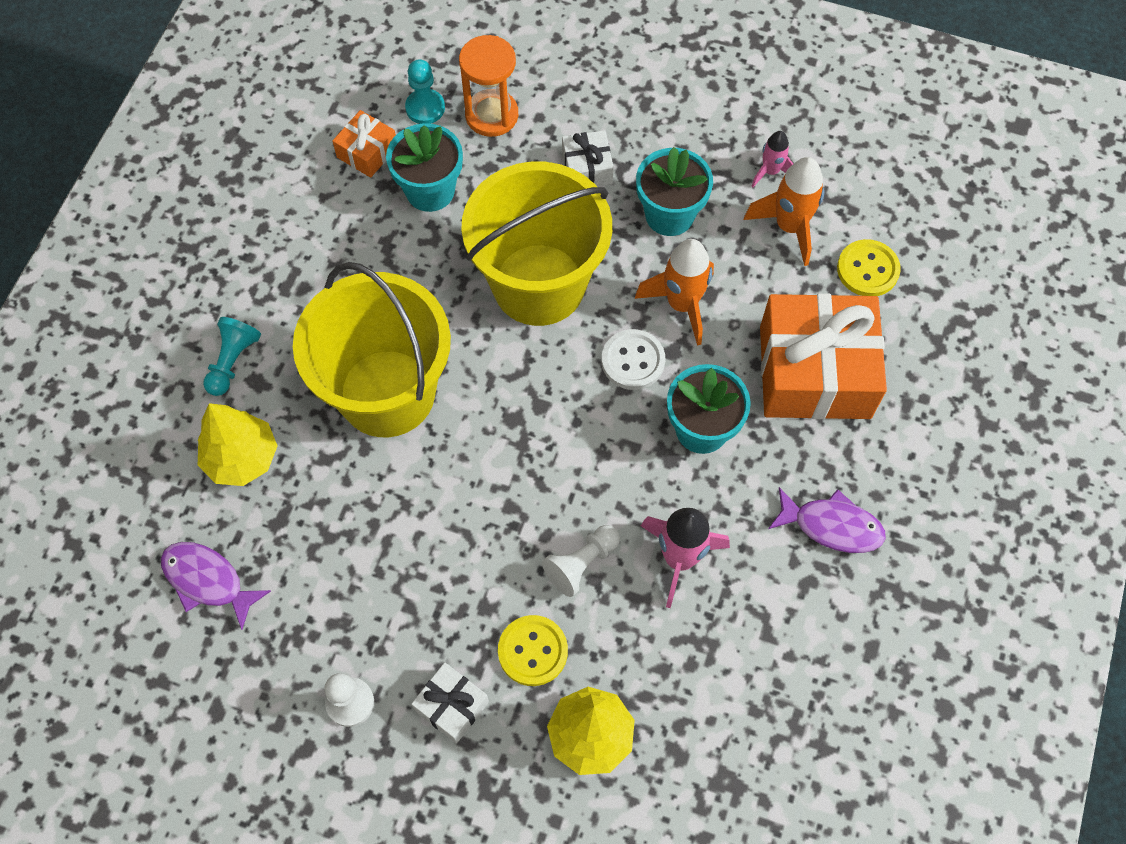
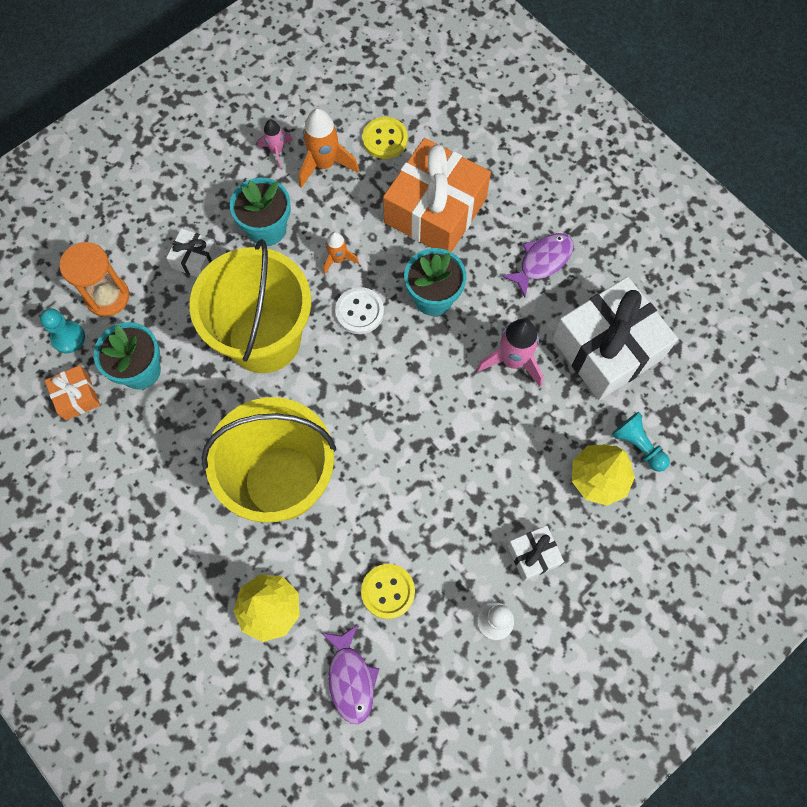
camera: 60 degrees left, 5 degrees up
(207, 581) = (351, 679): purple fish -> purple fish turned 75 degrees counterclockwise
(233, 361) = (187, 579): turquoise pawn -> turquoise pawn (638, 445)
(532, 651) = (524, 484): yellow button -> yellow button (388, 591)
(581, 563) = (482, 422): white pawn -> none
(681, 304) = (338, 259): orange rocket -> orange rocket, size x0.58
(767, 662) = (607, 349): none -> white gift

